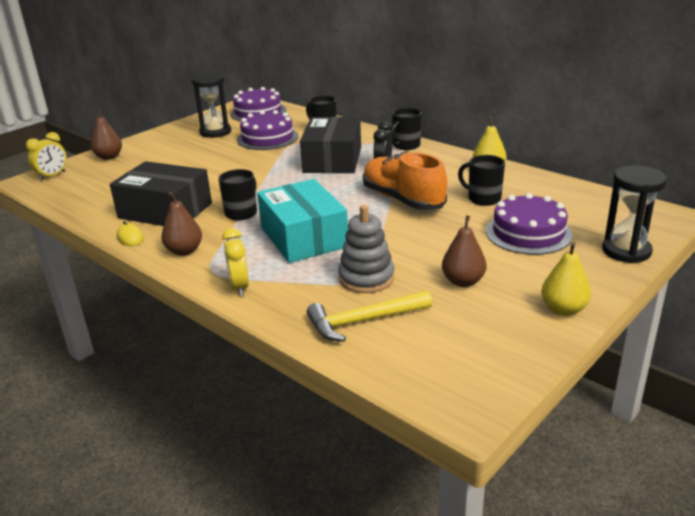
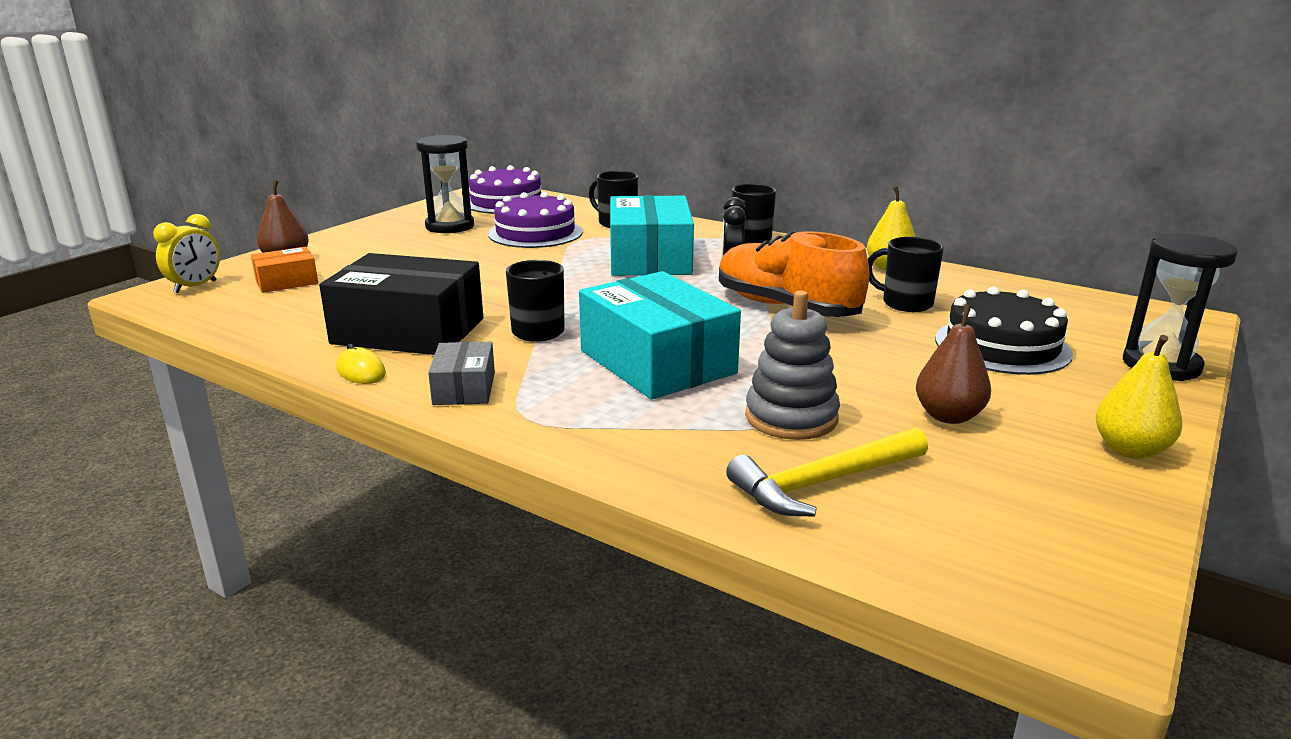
camera: 10 degrees left, 5 degrees down
(105, 173) = (287, 282): none -> orange box
(184, 251) = (464, 388): brown pear -> grey box
(239, 287) = (583, 439): yellow clock -> none
(333, 160) = (650, 258): black box -> turquoise box
(528, 233) = (1002, 346): purple cake -> black cake

